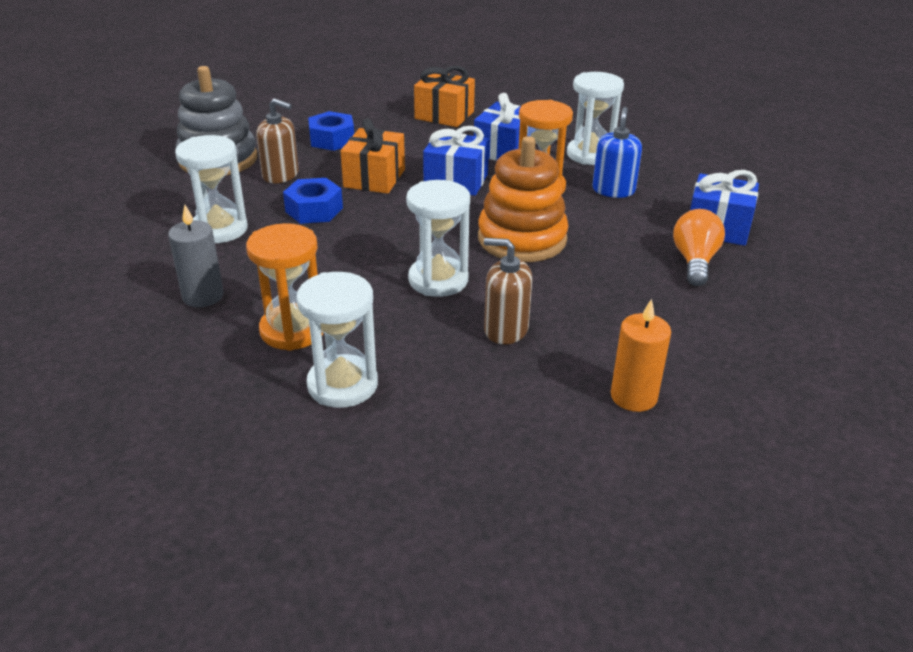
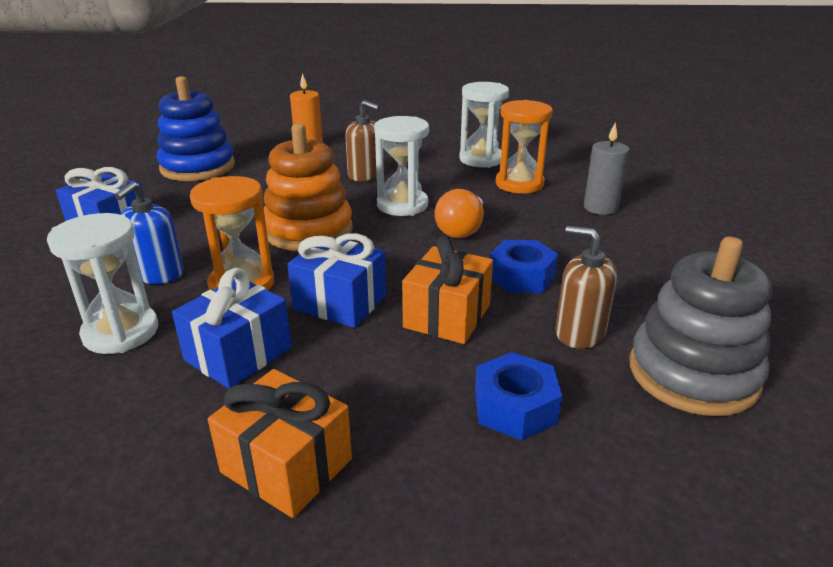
camera: 170 degrees left, 5 degrees down
(219, 229) = (621, 262): white hourglass -> none
(694, 261) = (174, 203): orange light bulb -> orange light bulb (461, 230)
(742, 324) = (198, 167): none -> blue stacking toy

